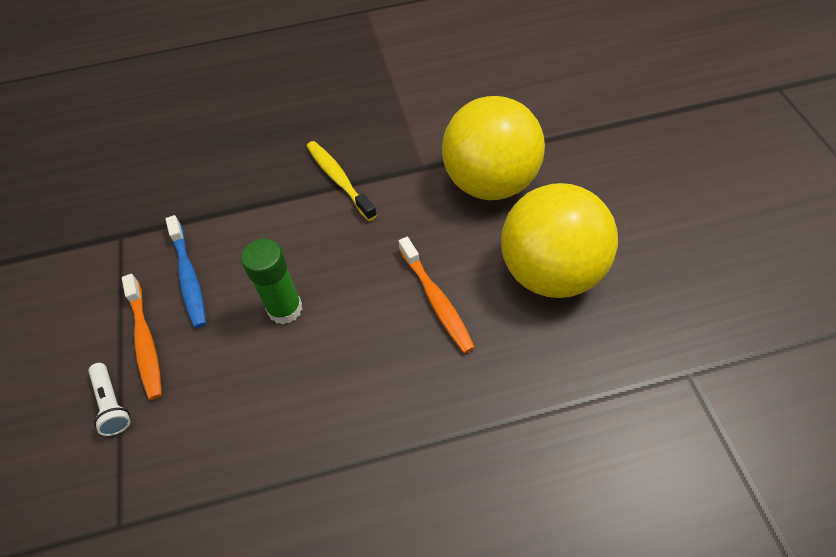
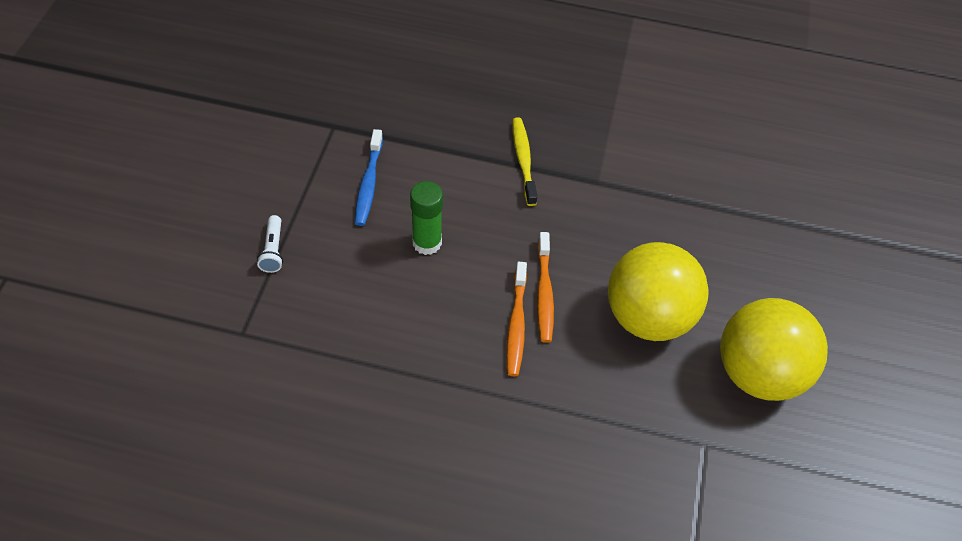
camera: 20 degrees right, 0 degrees up
(145, 341) = (315, 217): orange toothbrush -> orange toothbrush (516, 324)
(490, 183) = (645, 221): yellow ball -> yellow ball (758, 372)

